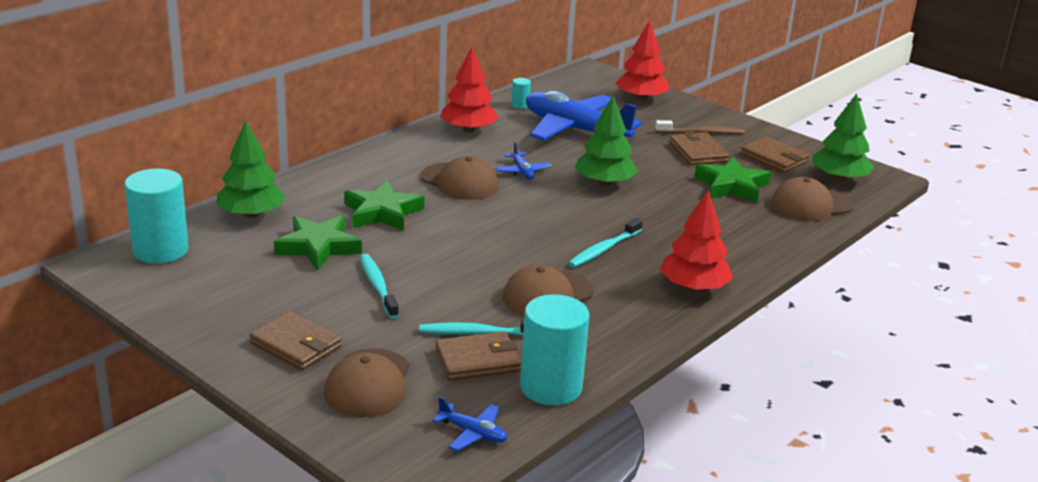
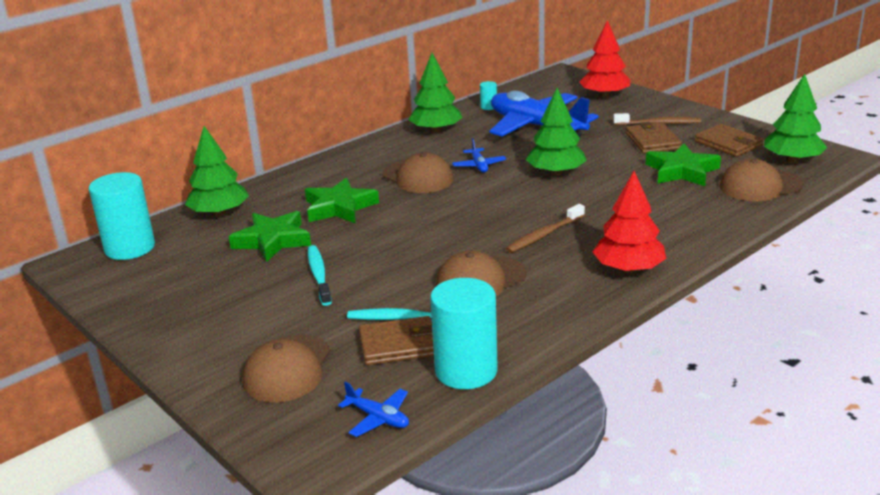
camera: 10 degrees right, 0 degrees up
(296, 345) = (228, 332): brown wallet -> none
(468, 130) = (436, 130): red tree -> green tree
(604, 249) = (544, 235): turquoise toothbrush -> brown toothbrush

